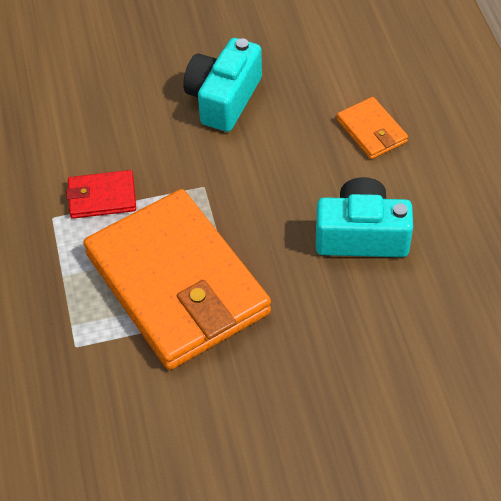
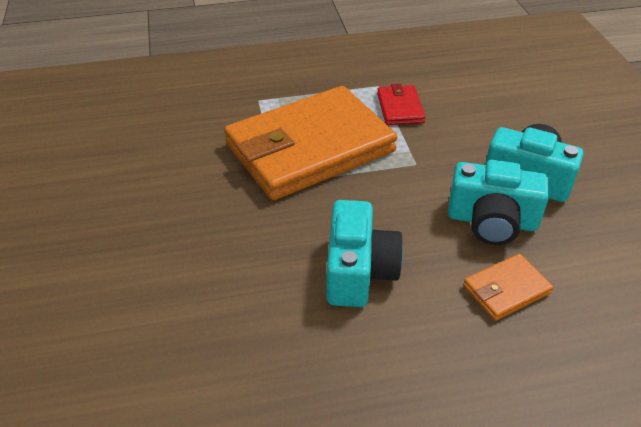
camera: 90 degrees right, 10 degrees down
(287, 132) = (492, 221): none -> turquoise camera

